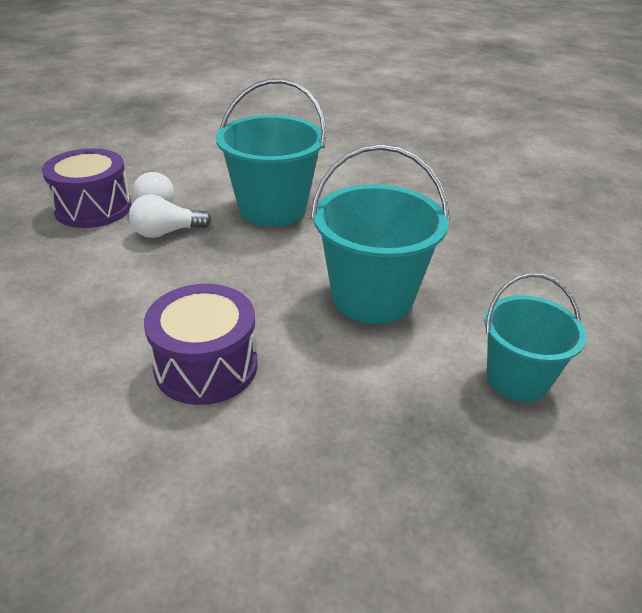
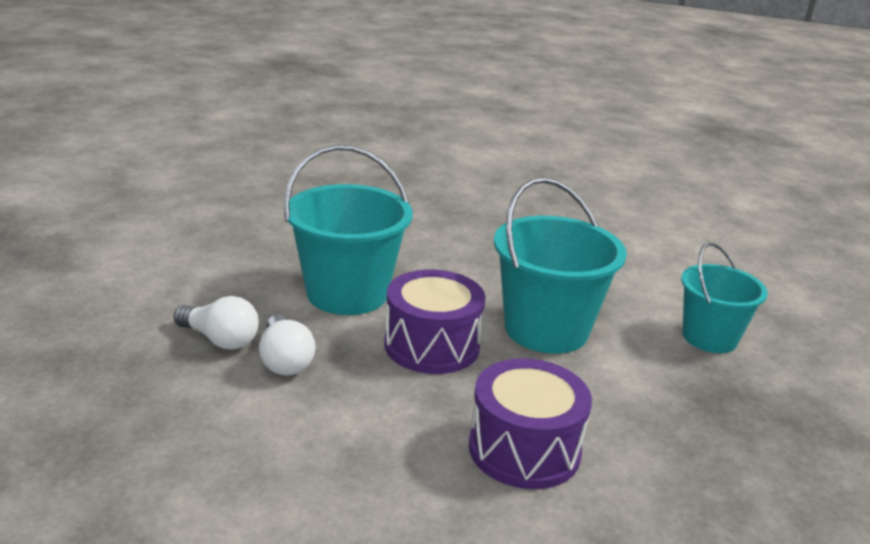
camera: 45 degrees left, 10 degrees down
(93, 208) = (155, 375): purple drum -> purple drum (432, 345)
(166, 232) = (285, 361): white light bulb -> white light bulb turned 45 degrees counterclockwise

